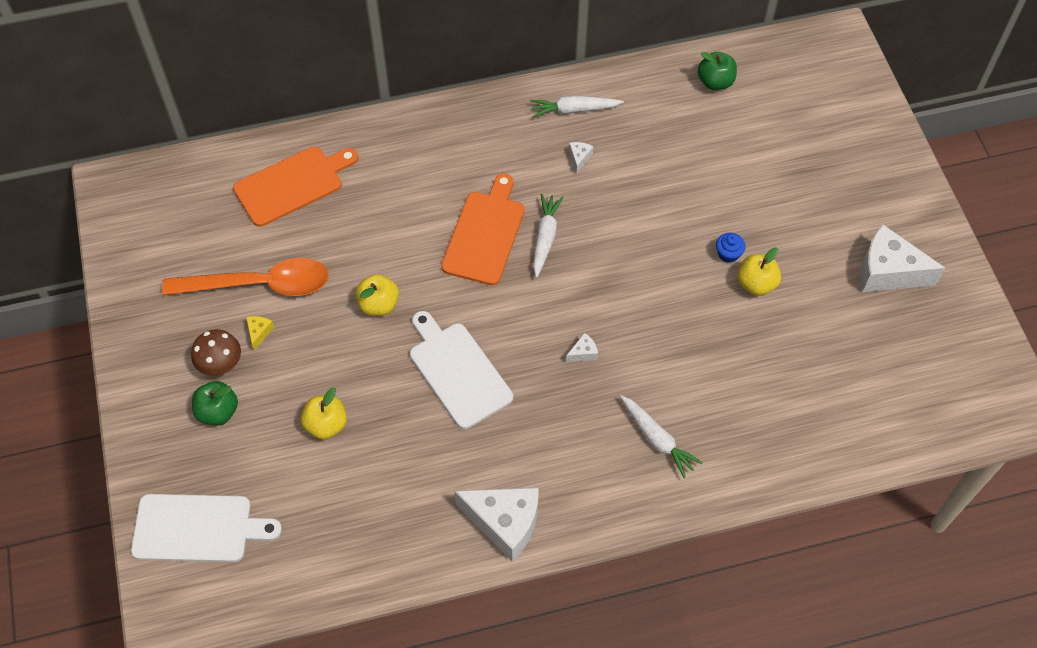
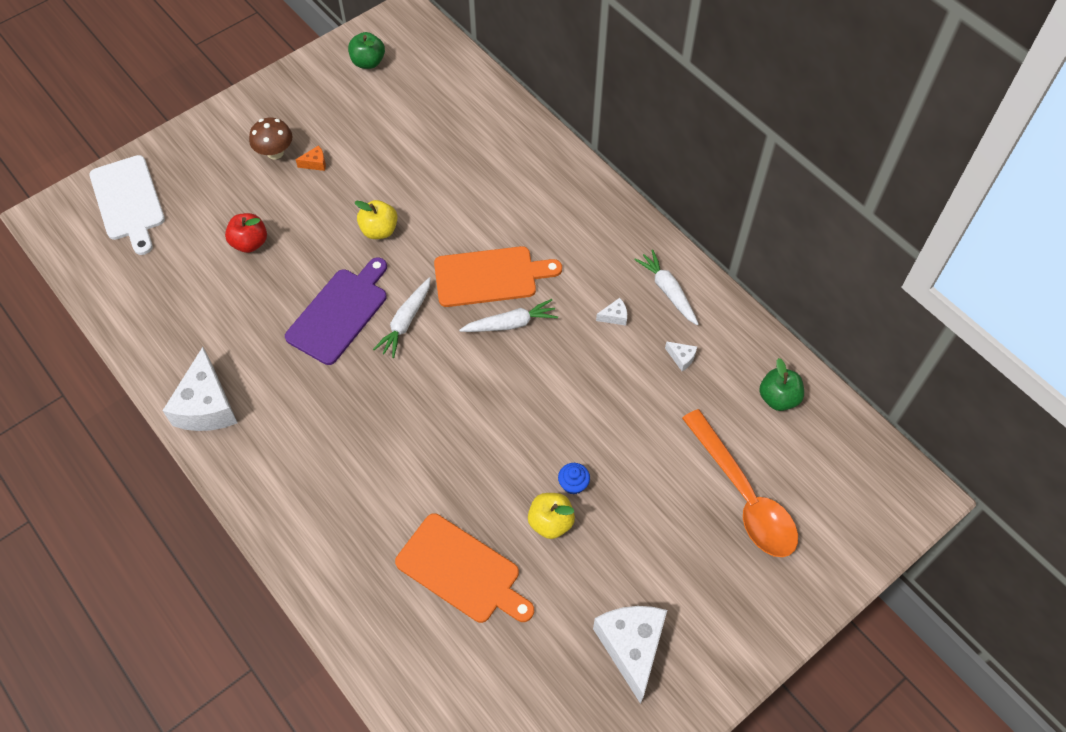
camera: 65 degrees right, 0 degrees up
(218, 412) = (233, 169): green apple -> green apple (368, 62)
(259, 285) = (360, 144): orange spoon -> orange spoon (743, 495)
(259, 333) = (315, 163): yellow cheese -> orange cheese
(292, 184) = (467, 123): orange cutting board -> orange cutting board (462, 571)
(326, 425) = (250, 243): yellow apple -> red apple
(458, 371) = (340, 313): white cutting board -> purple cutting board
(583, 353) = (402, 401): white cheese -> white cheese (681, 358)
(657, 439) = (337, 496): white carrot -> white carrot (406, 322)

